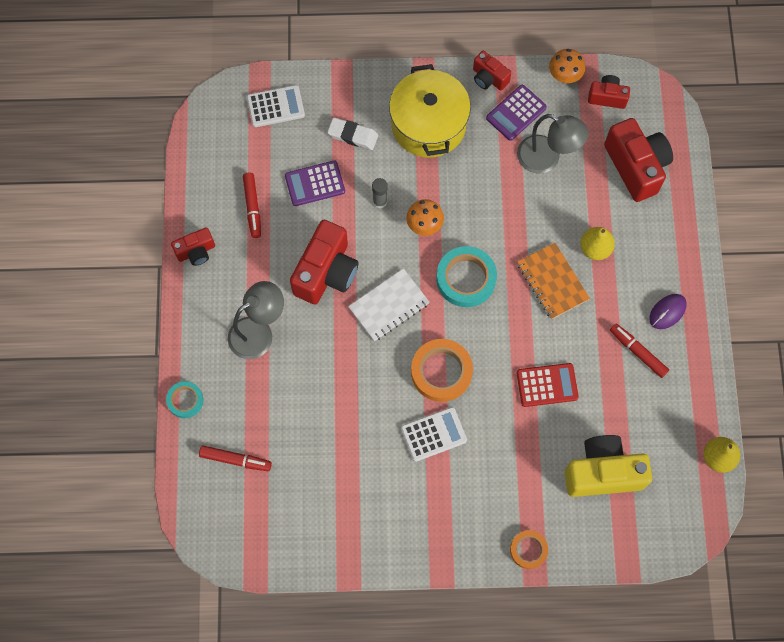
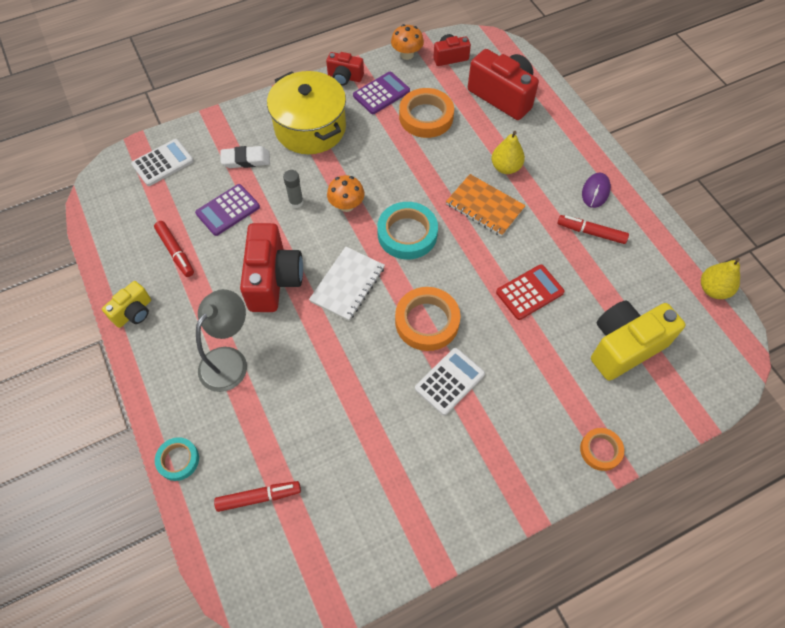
camera: 25 degrees left, 10 degrees down
(196, 252) = (133, 312): red camera -> yellow camera
(516, 113) = (381, 93): purple calculator -> purple calculator turned 150 degrees counterclockwise
(546, 159) = (426, 117): grey lamp -> orange tape

